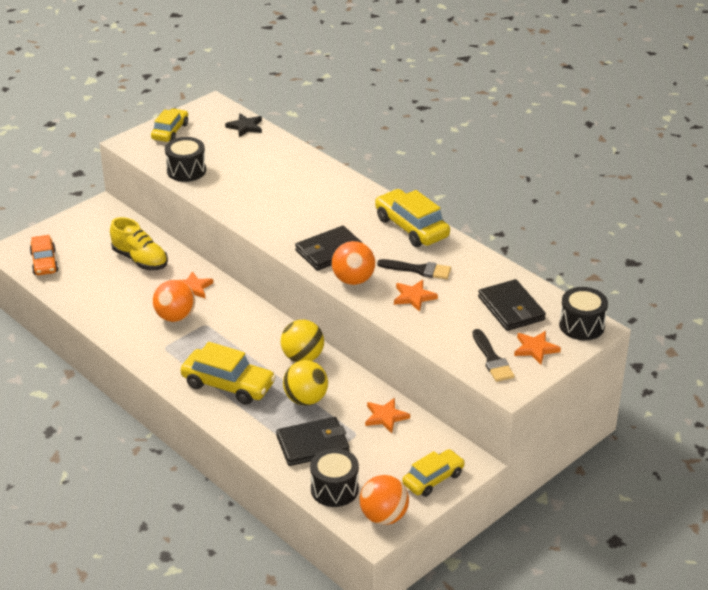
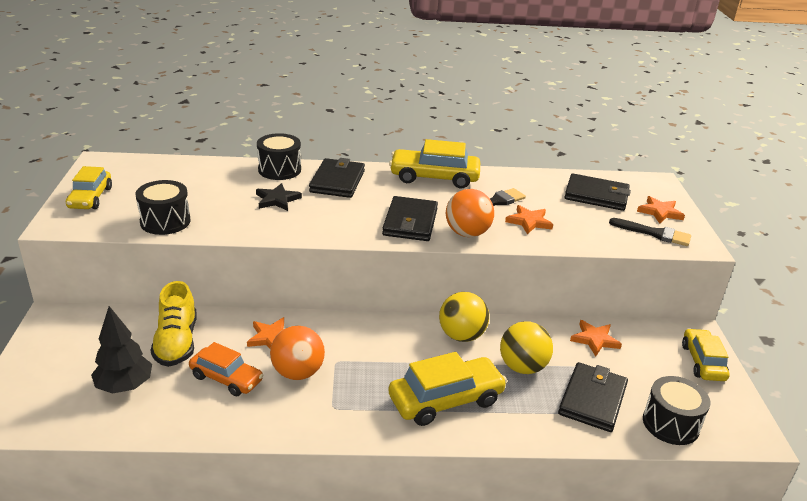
camera: 50 degrees left, 5 degrees down
(44, 262) = (62, 408): orange car -> orange car (226, 378)
(84, 269) = (124, 386): none -> black tree
(140, 260) = (176, 343): yellow shoe -> yellow shoe turned 90 degrees clockwise
(170, 131) = (90, 198): yellow car -> yellow car turned 150 degrees counterclockwise
(245, 127) = (164, 166): black star -> black star (277, 200)
(336, 195) = (337, 181): none -> black wallet
(384, 516) = (734, 417): orange ball -> none
(581, 325) = (650, 184): black drum -> black drum (279, 170)

